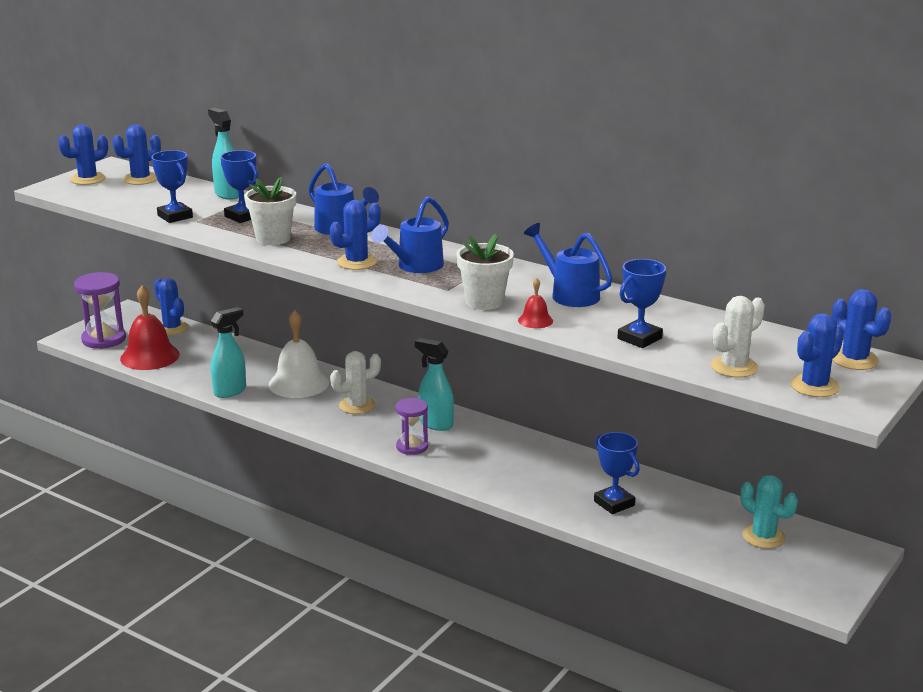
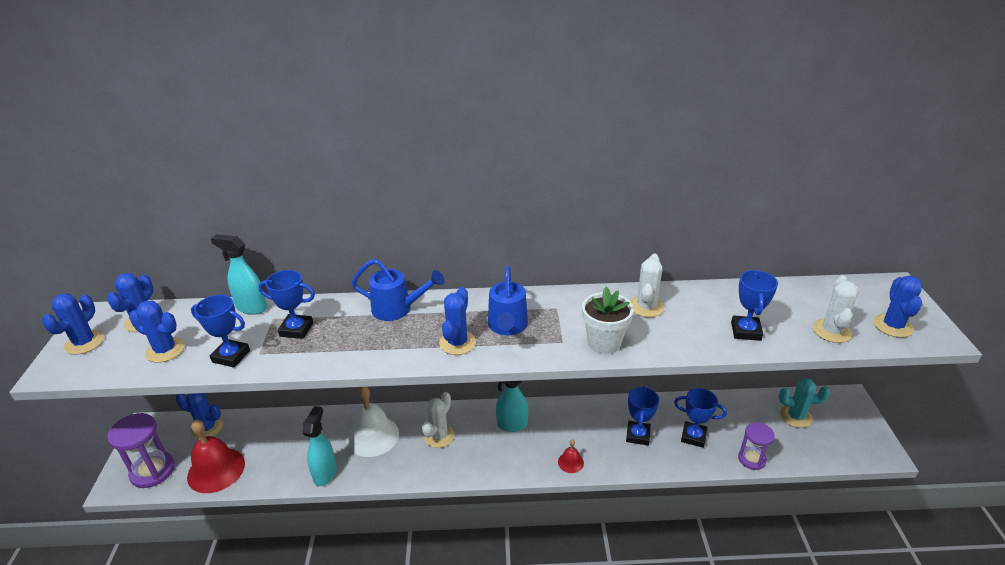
camera: 35 degrees left, 10 degrees up
(273, 239) = (355, 345): white flower pot -> none
(412, 447) = (519, 457): purple hourglass -> purple hourglass (751, 459)
(535, 320) = (662, 346): red bell -> red bell (570, 462)
(554, 479) = (638, 435): none -> blue trophy
(570, 294) = (646, 307): blue watering can -> white cactus
(854, 360) = (873, 290): blue cactus -> blue cactus (165, 350)

